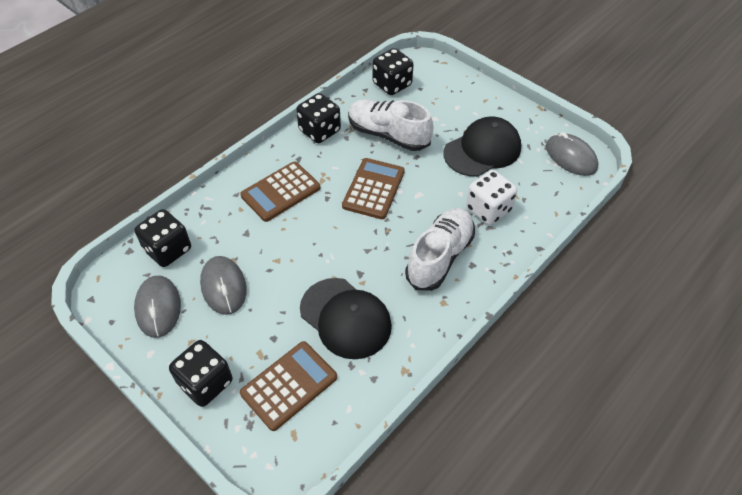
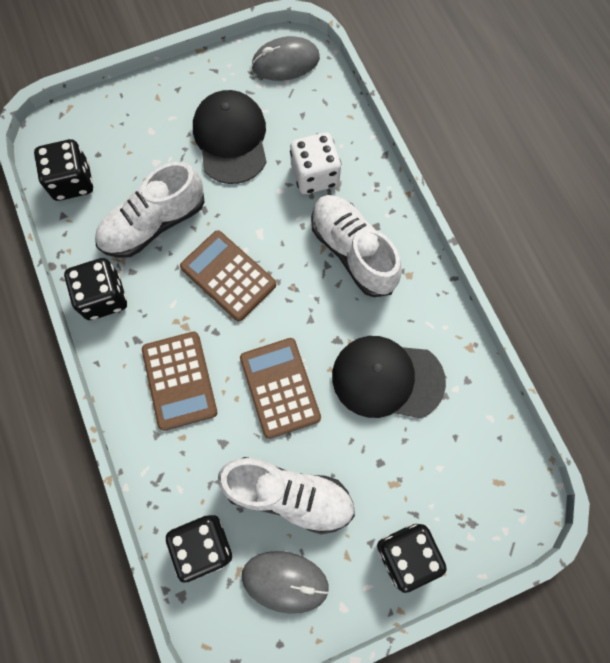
camera: 65 degrees left, 20 degrees up
(223, 286) = (289, 495): grey mouse -> white shoe
(289, 385) = (443, 467): brown calculator -> brown calculator (280, 387)
(345, 318) = (387, 378): black cap -> black cap turned 150 degrees counterclockwise

